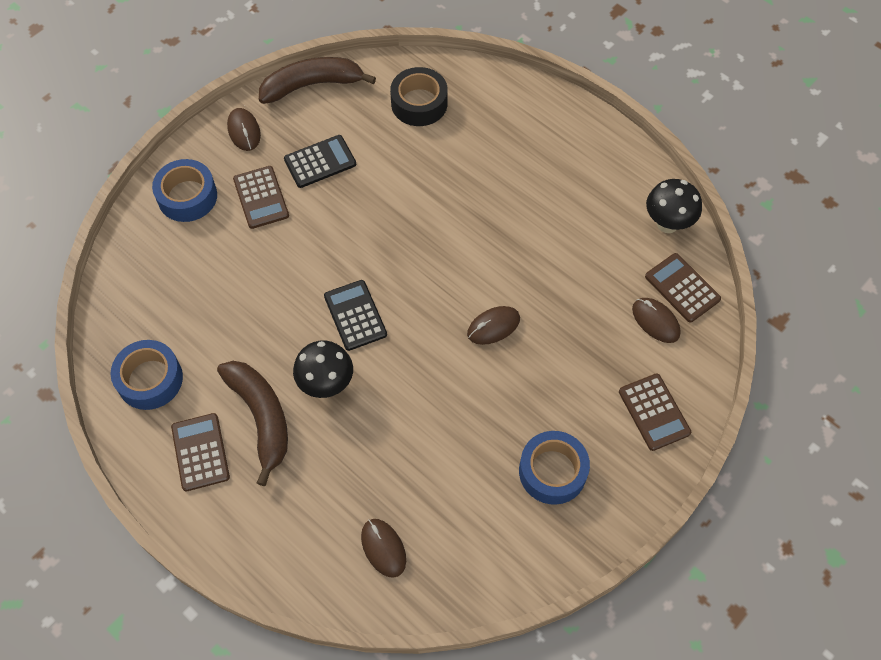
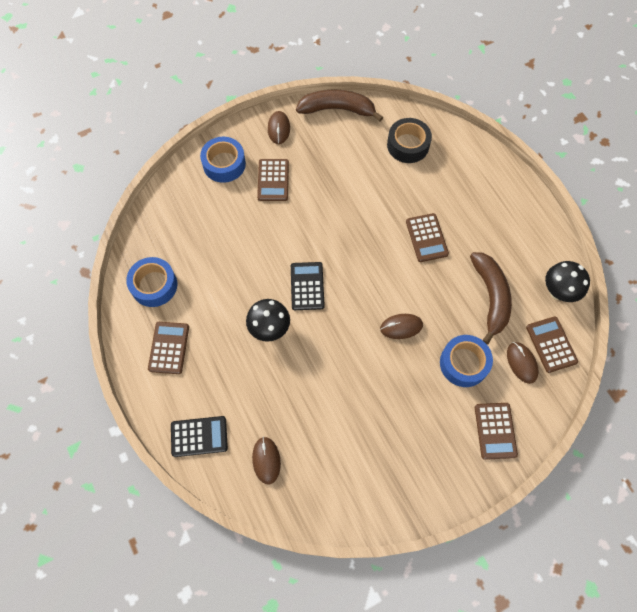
camera: 20 degrees right, 5 degrees up
(261, 418) = (217, 338): brown banana -> brown banana (490, 297)
(320, 162) = (323, 167): black calculator -> black calculator (199, 436)
(484, 209) = (426, 238): none -> brown calculator
(552, 471) = (404, 448): blue tape -> blue tape (463, 363)

